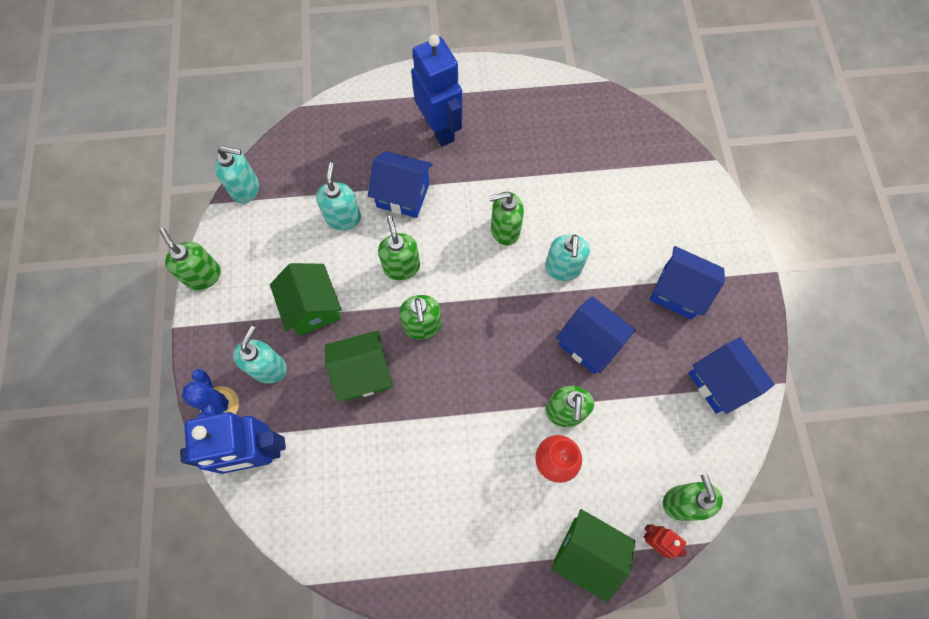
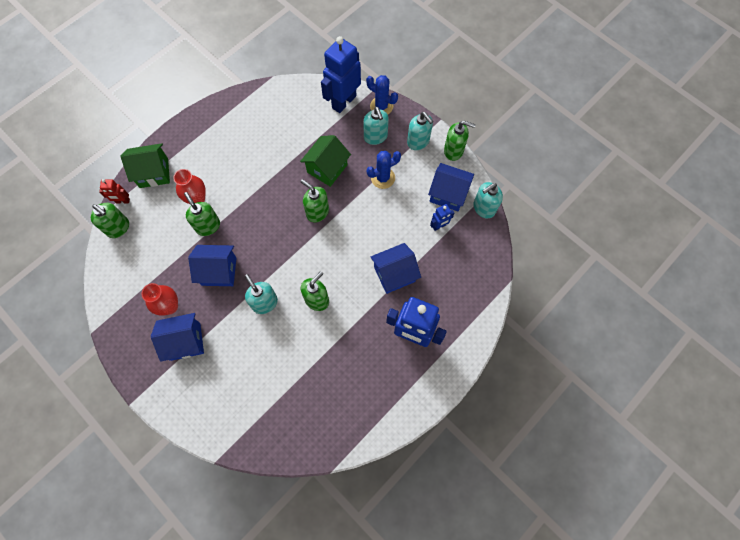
camera: 140 degrees right, 0 degrees up
(309, 207) = (439, 226): none -> blue robot
(312, 308) = (383, 178): green house -> blue cactus
(343, 218) = (414, 235): turquoise soap dispenser -> turquoise soap dispenser (418, 142)
(401, 267) = (356, 233): green soap dispenser -> none
(673, 344) = (170, 306): none -> red vase
(719, 382) = (130, 304): blue house -> blue house (448, 194)

